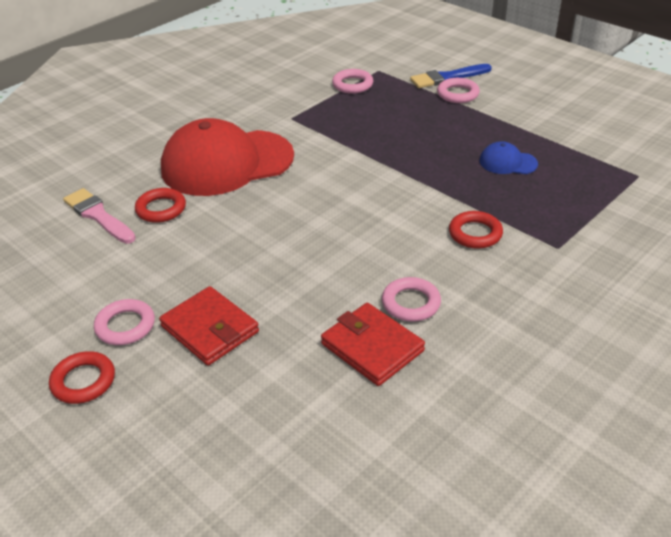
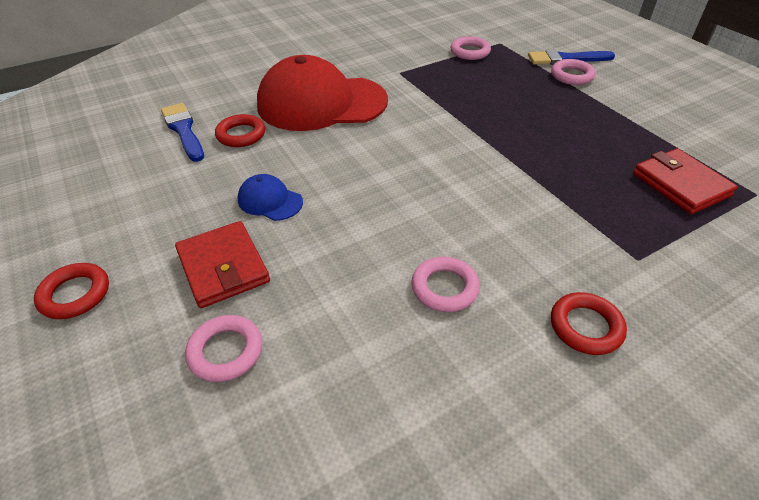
camera: 15 degrees right, 5 degrees up
(98, 215) = (183, 130): pink brush -> blue brush
(125, 326) = (146, 244): pink ring -> pink ring (226, 351)
(372, 347) = (381, 331): red wallet -> red wallet (680, 184)
(475, 233) = (544, 222): red ring -> red ring (585, 327)
(507, 162) = (605, 152): blue cap -> blue cap (270, 201)

